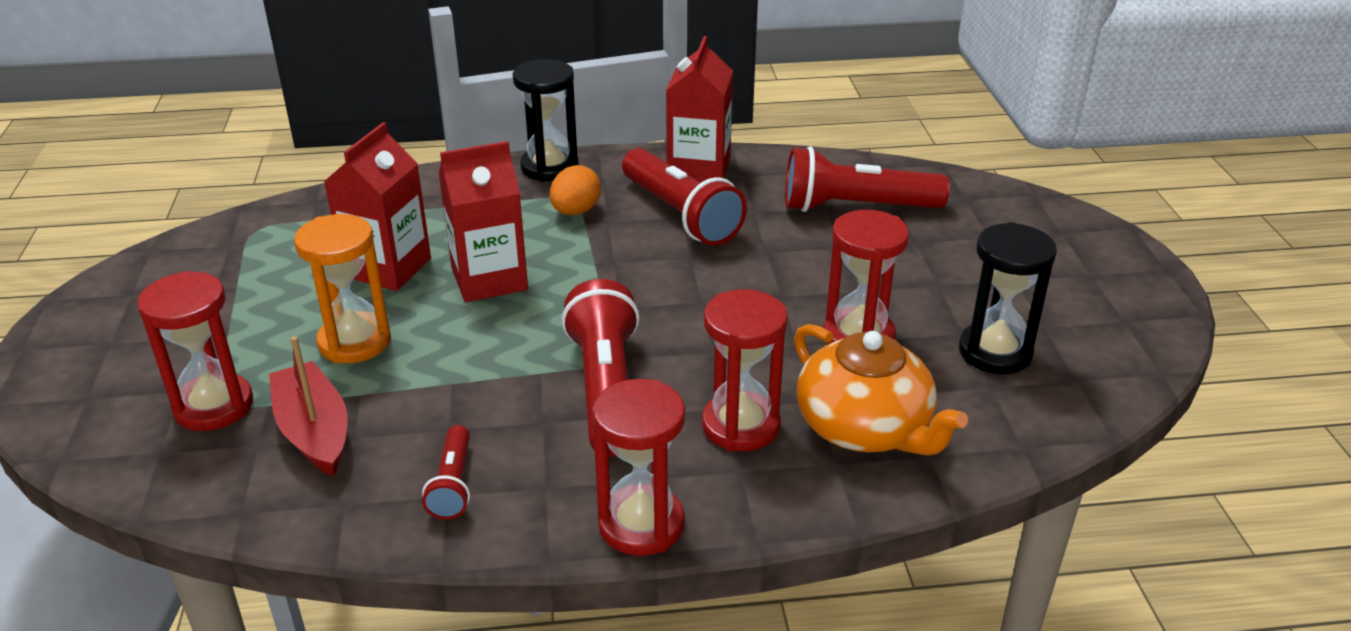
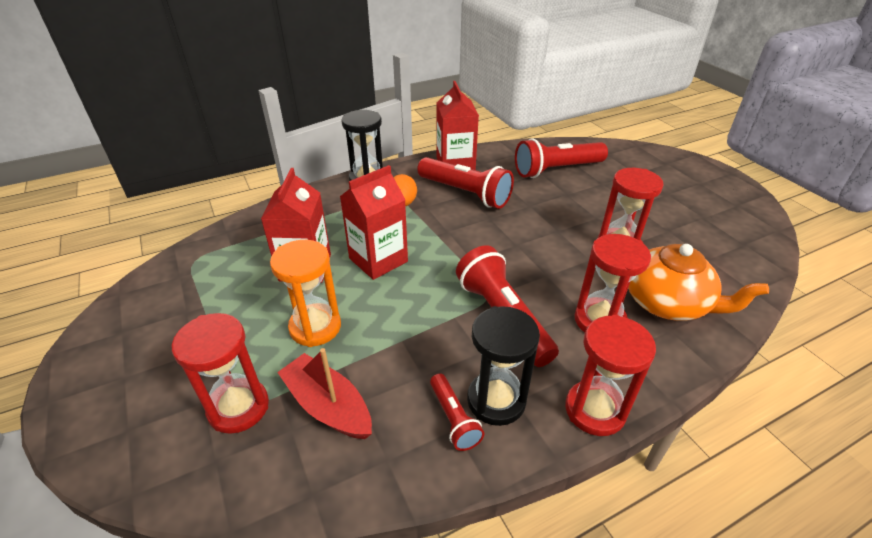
camera: 20 degrees left, 5 degrees up
(995, 352) = (693, 238): black hourglass -> black hourglass (496, 400)

